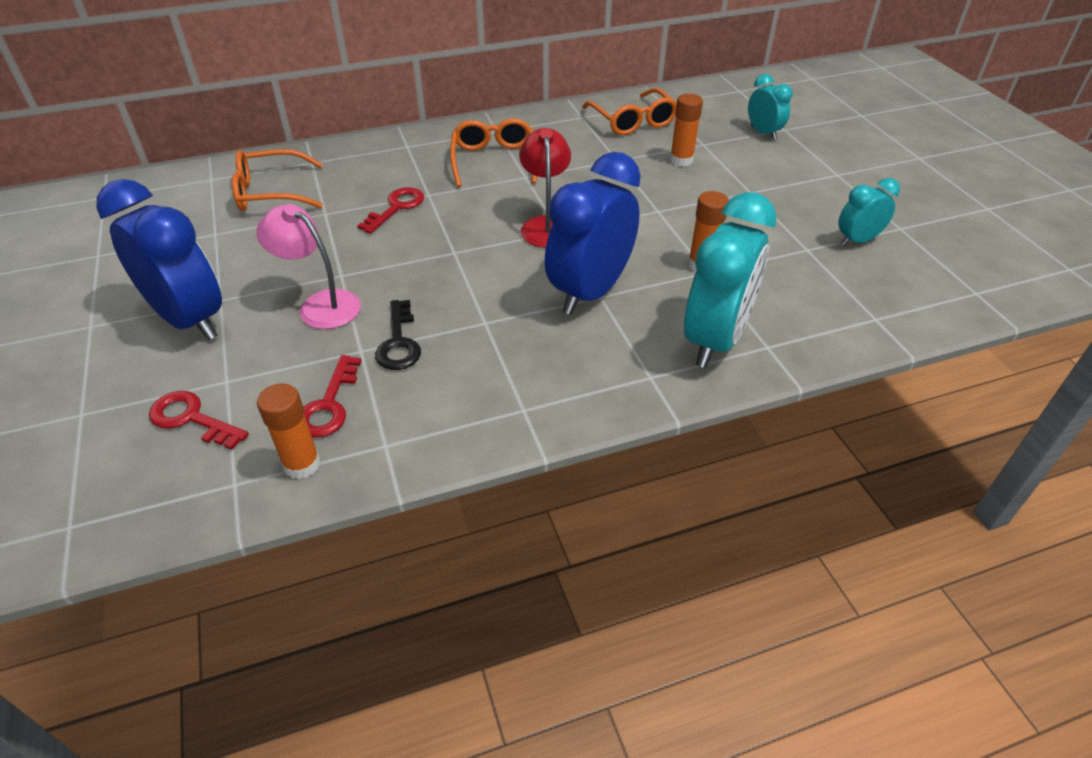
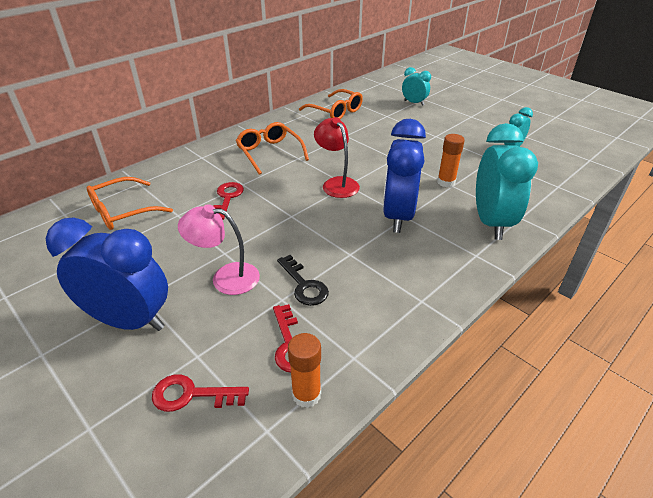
camera: 25 degrees left, 5 degrees down
(681, 160) = (383, 127): orange glue stick -> none

